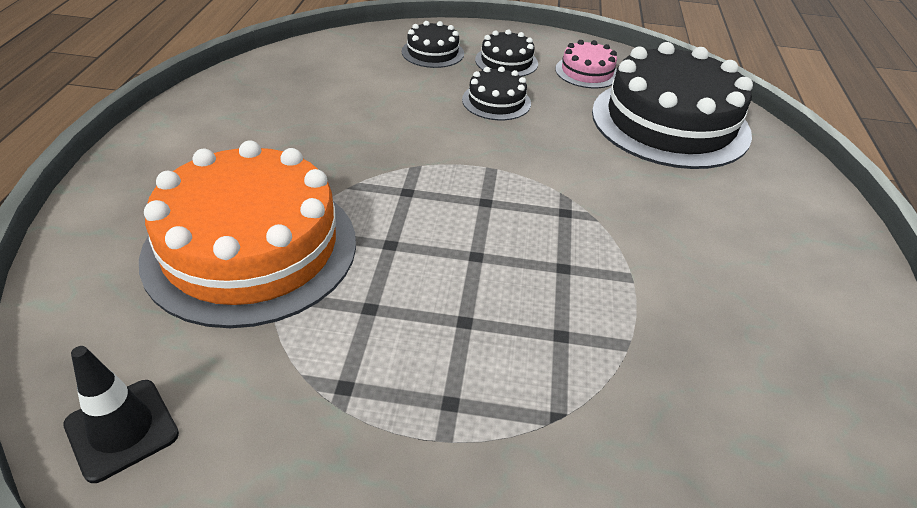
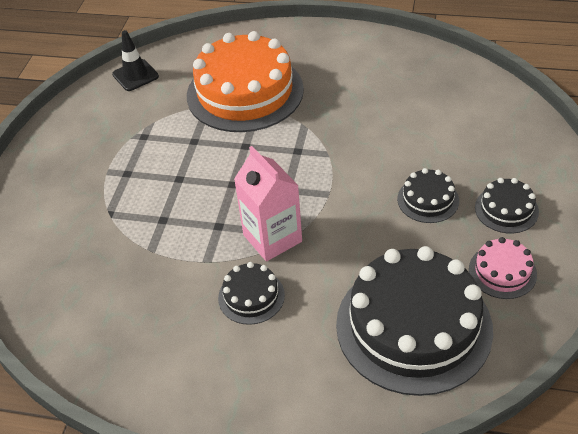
camera: 100 degrees right, 5 degrees up
(432, 52) = (509, 158): black cake -> black cake (251, 296)
(576, 215) = (272, 238): none -> pink carton

